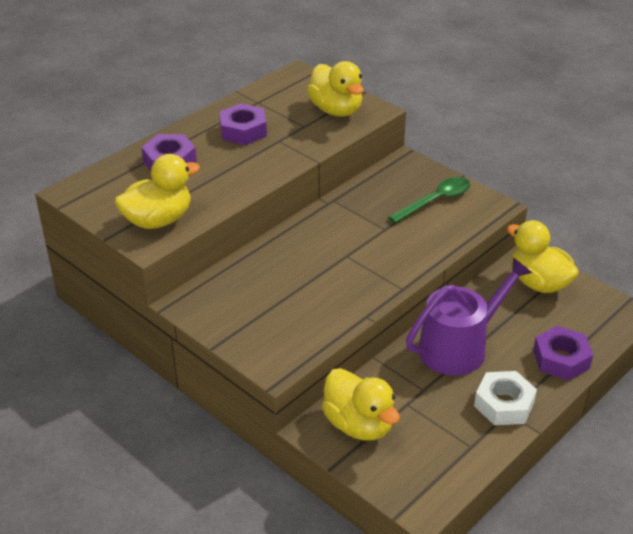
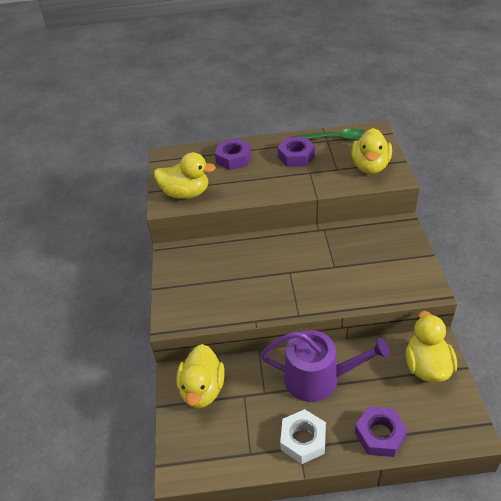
camera: 45 degrees right, 5 degrees up
(435, 201) = (391, 264): green spoon -> green spoon (335, 138)

